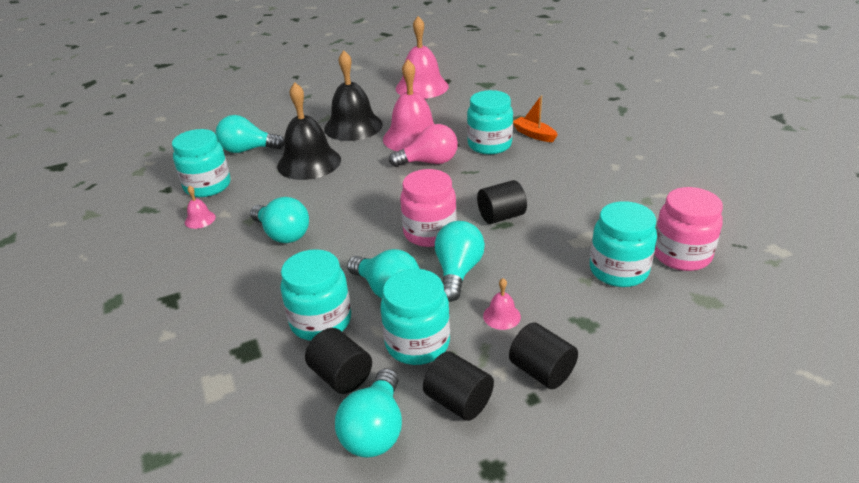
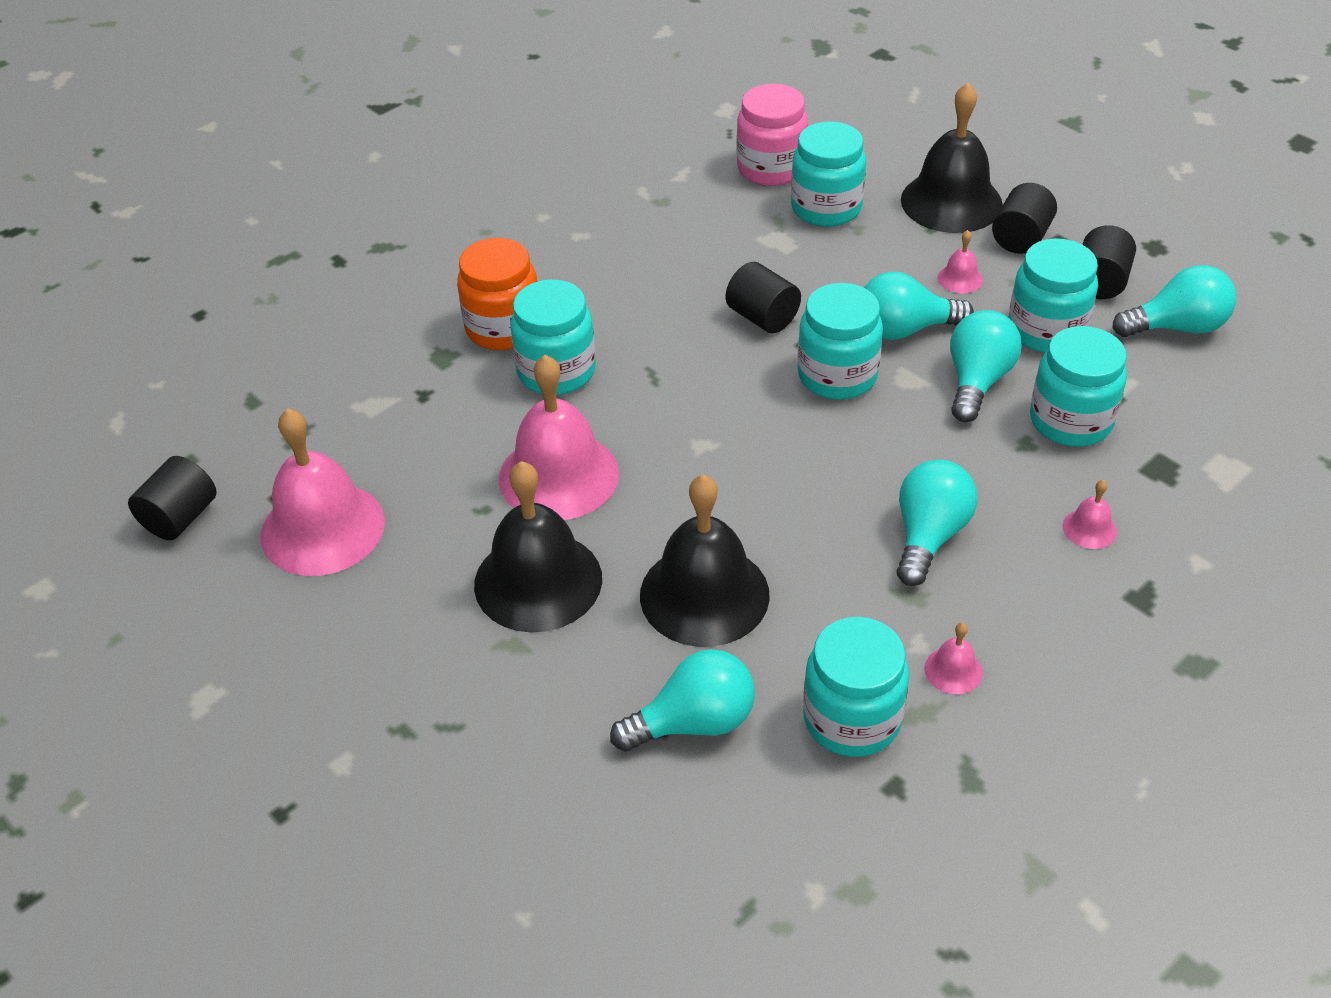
camera: 110 degrees left, 10 degrees up
(233, 296) = (1089, 528): none -> pink bell
(248, 150) = (694, 723): turquoise light bulb -> turquoise light bulb turned 90 degrees counterclockwise
(341, 376) = (1134, 373): black cylinder -> black cylinder (180, 517)
(429, 162) = (641, 429): pink light bulb -> none
(430, 233) = (837, 376): pink jar -> turquoise jar
(534, 134) = (503, 328): orange boat -> orange jar
(610, 344) = (951, 202): none -> black bell

